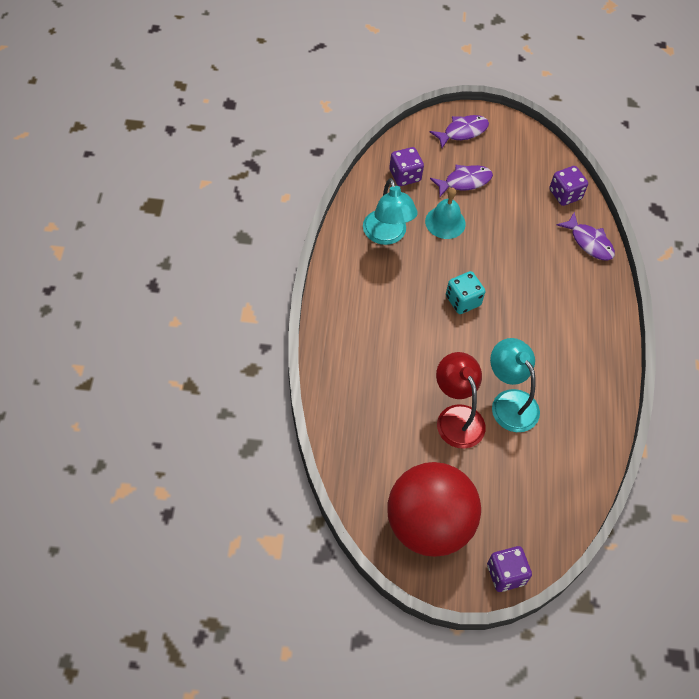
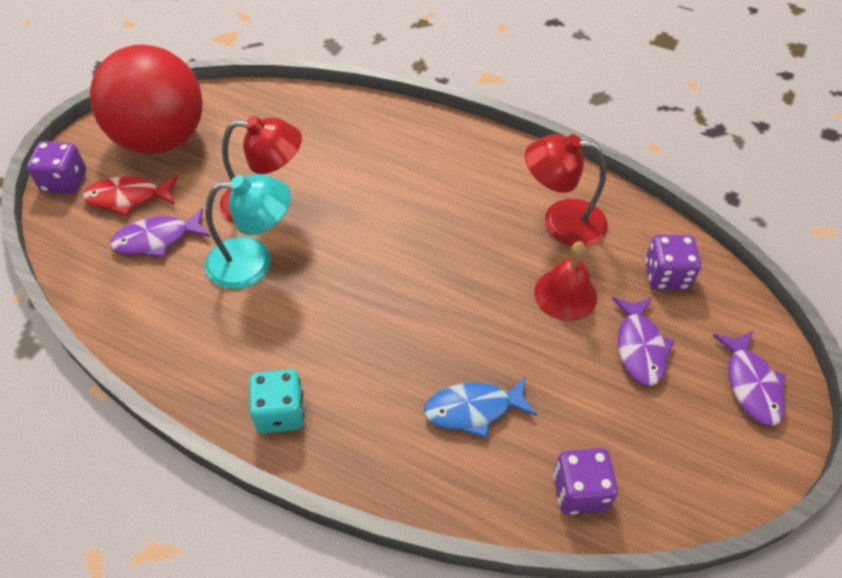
camera: 115 degrees right, 5 degrees down
(387, 235) = (561, 222): turquoise lamp -> red lamp
(445, 222) = (565, 294): turquoise bell -> red bell
(463, 301) = (424, 267): turquoise dice -> turquoise dice (280, 412)
(497, 516) = (128, 198): none -> red fish
(546, 249) = (473, 409): none -> blue fish
(589, 242) = (466, 483): purple fish -> purple fish (157, 239)

